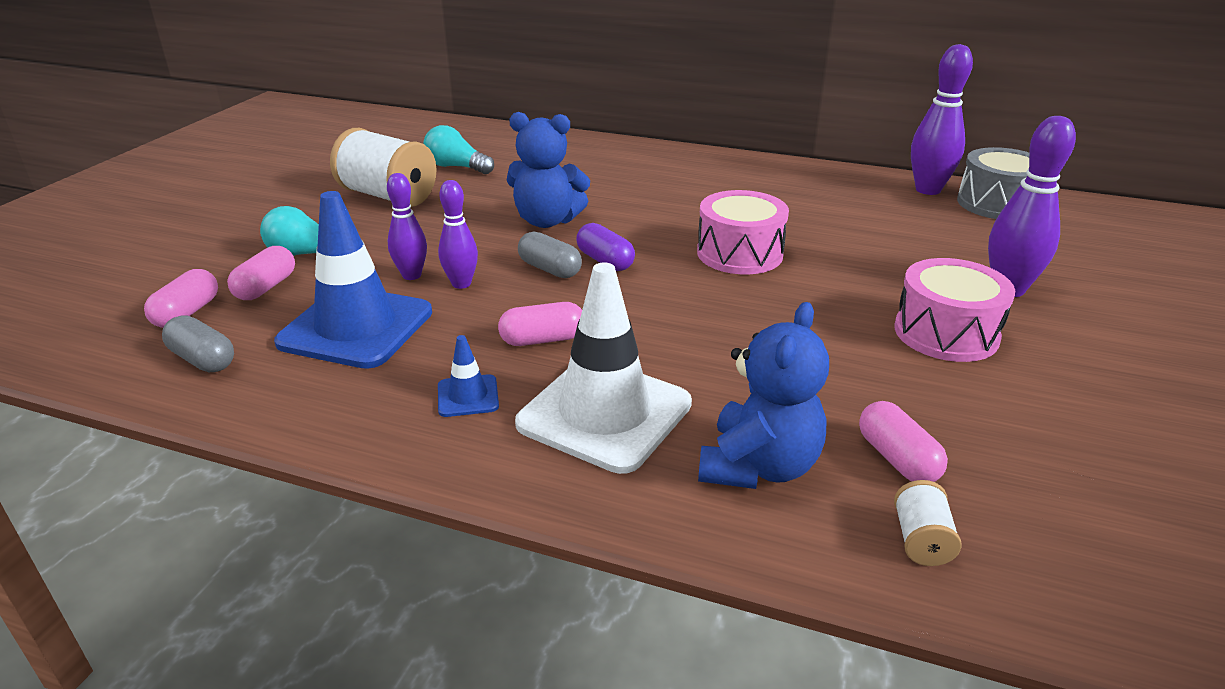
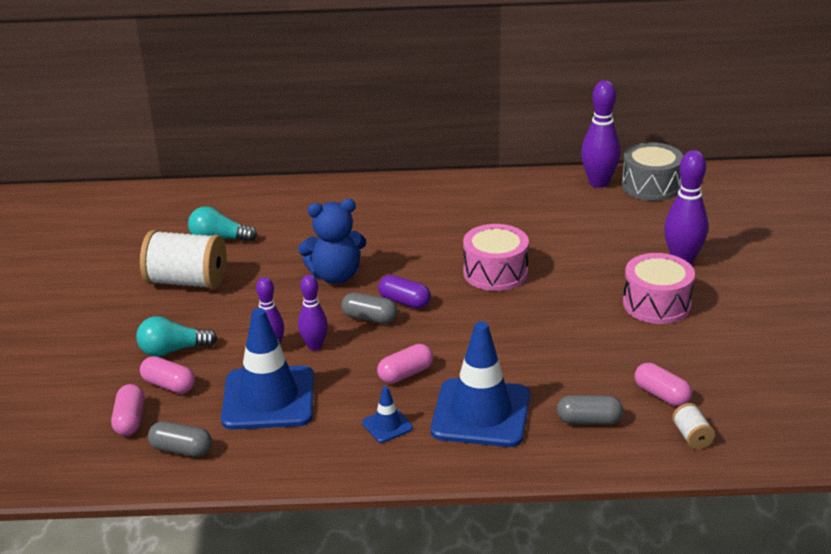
camera: 20 degrees left, 0 degrees up
(266, 287) = (169, 385): pink capsule -> pink capsule turned 60 degrees counterclockwise
(604, 414) = (481, 413): white traffic cone -> blue traffic cone
(758, 466) = (589, 421): blue teddy bear -> grey capsule

